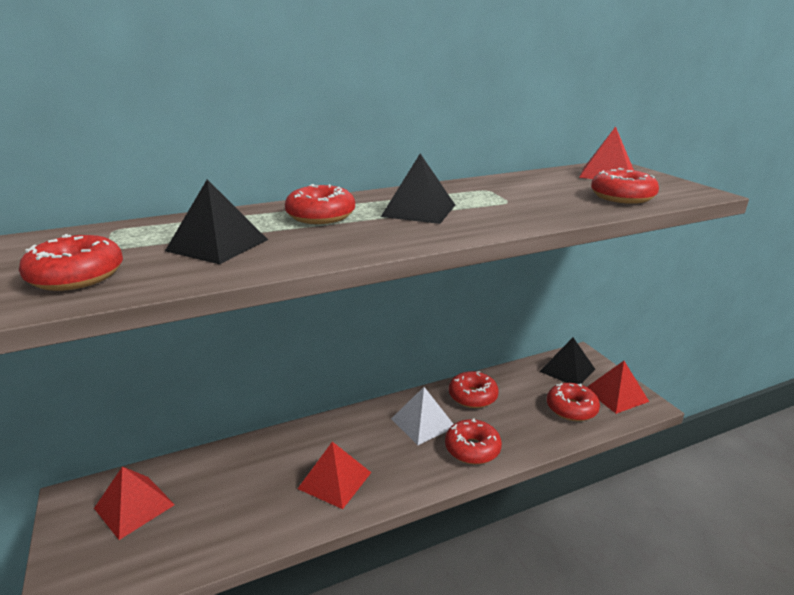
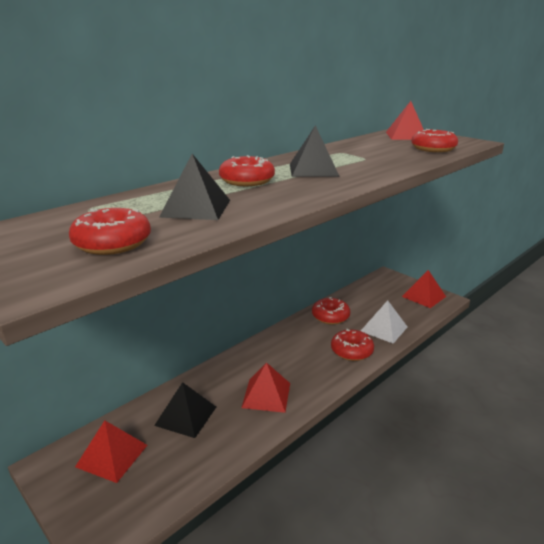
camera: 20 degrees left, 0 degrees up
(423, 422) = (306, 341): white pyramid -> white pyramid (384, 329)
(567, 370) = (383, 286): black pyramid -> black pyramid (186, 415)
(571, 409) = (401, 311): red donut -> none

